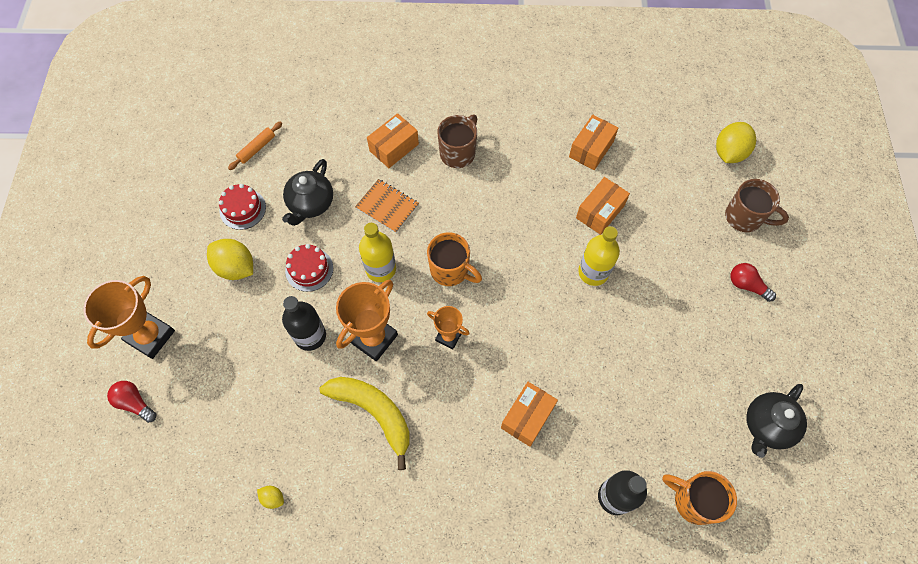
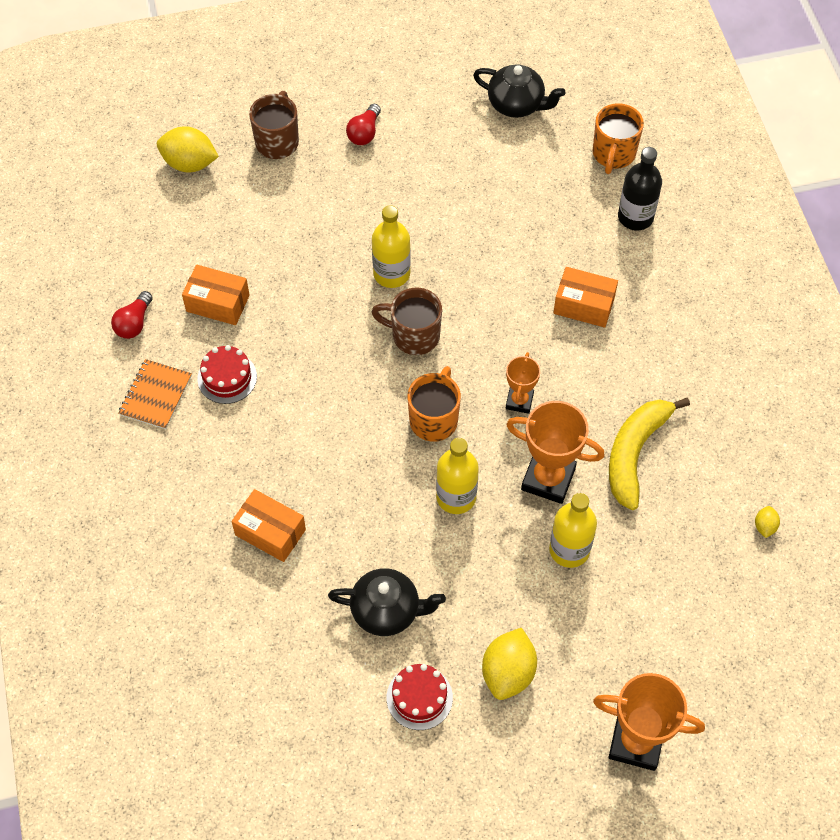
camera: 105 degrees left, 5 degrees down
(135, 403) = (724, 723): red light bulb -> red light bulb (134, 323)
(257, 148) = (316, 715): orange rolling pin -> none
(309, 269) = (482, 580): red cake -> red cake (227, 377)
(310, 336) = (569, 550): black bottle -> yellow bottle
(387, 206) = (365, 514): orange notebook -> orange notebook (155, 395)
(458, 153) = (259, 451): brown mug -> brown mug (414, 336)
(600, 212) = (308, 280): orange box -> none

